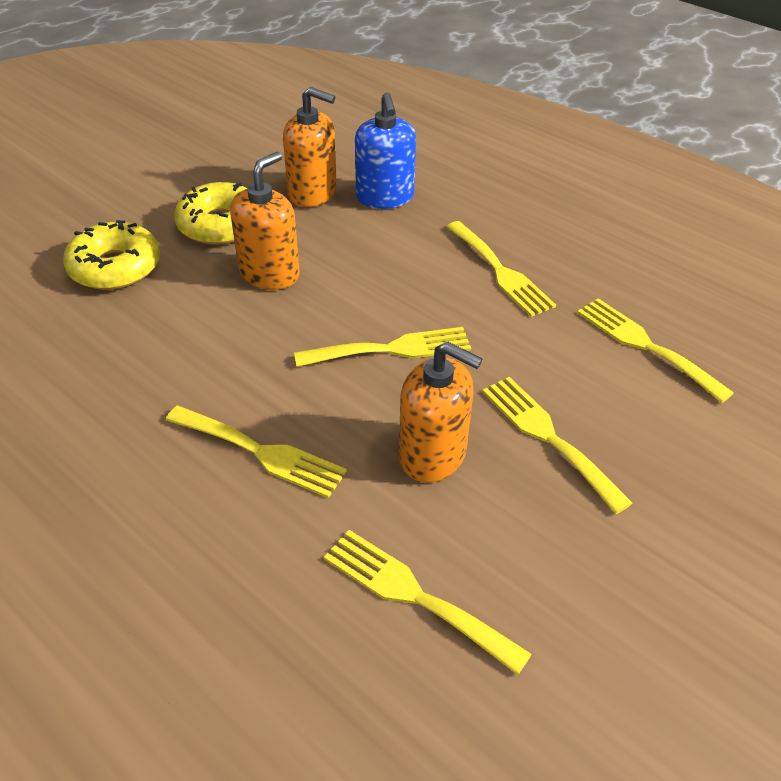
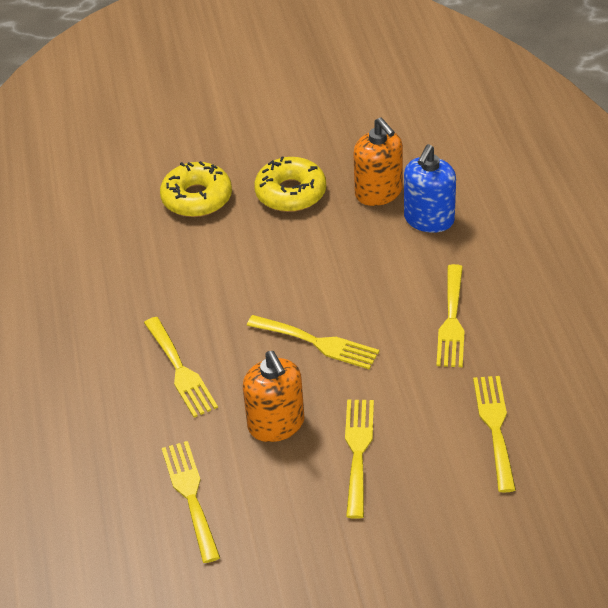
camera: 40 degrees right, 0 degrees up
(269, 273) = (290, 248): orange soap dispenser -> none

